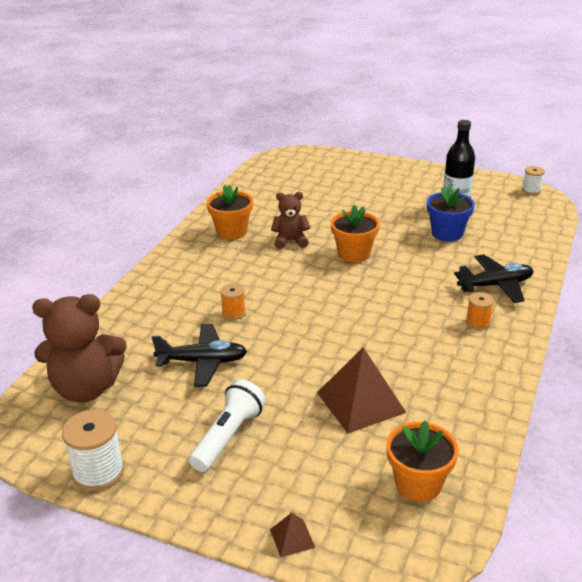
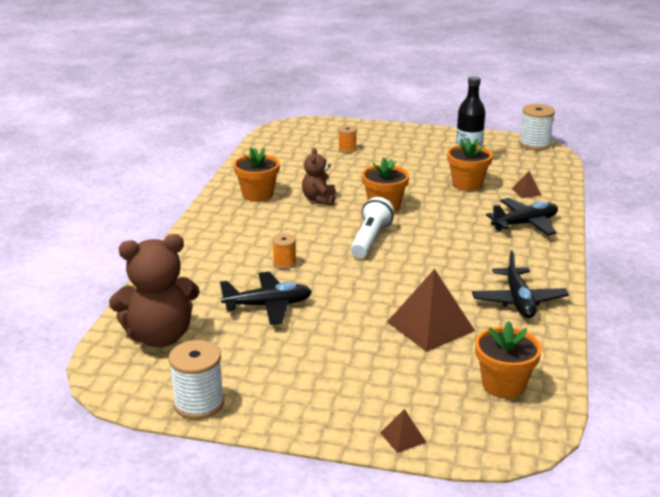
camera: 10 degrees left, 5 degrees down
(228, 436) = (314, 363): white flashlight -> white flashlight (370, 239)
(290, 241) = (319, 199): brown teddy bear -> brown teddy bear turned 75 degrees counterclockwise
(447, 233) = (467, 184): blue flower pot -> orange flower pot
(463, 380) = (518, 301): none -> black plane
(478, 322) = (518, 255): orange spool -> orange spool (347, 149)
(507, 247) = (526, 192): none -> brown pyramid
(531, 190) = (534, 144): white spool -> white spool, size x1.71

